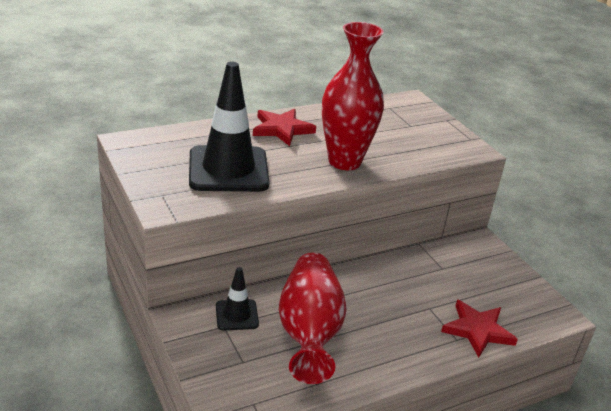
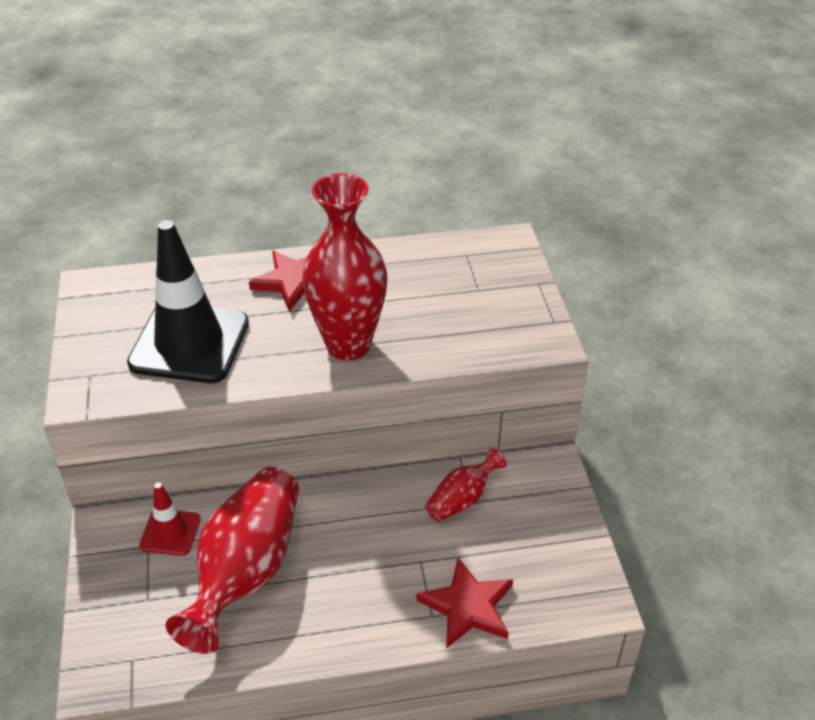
camera: 20 degrees right, 10 degrees up
(236, 315) = (170, 532): black traffic cone -> red traffic cone
(435, 267) = (462, 499): none -> red vase

